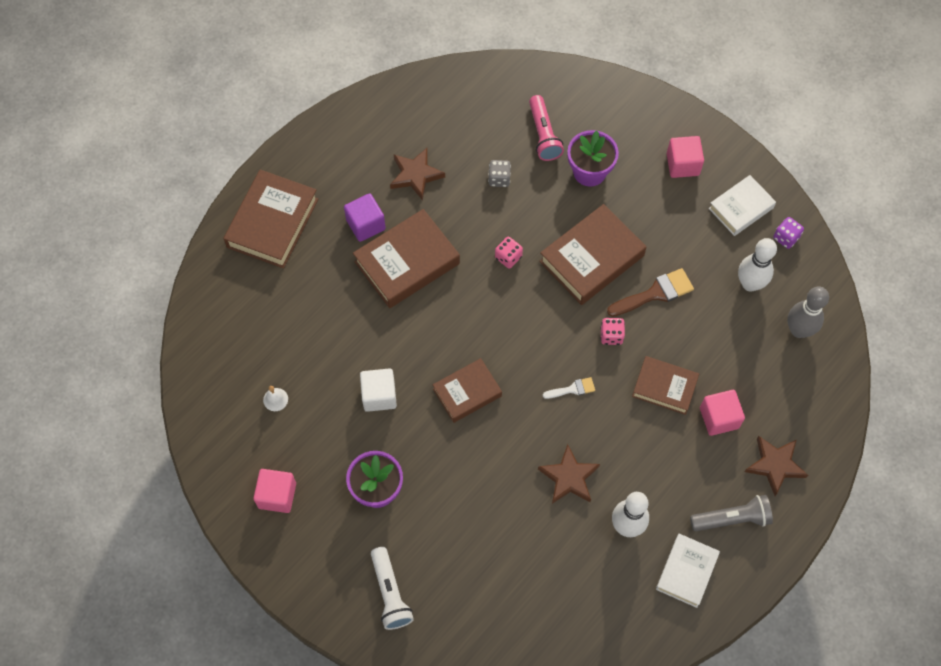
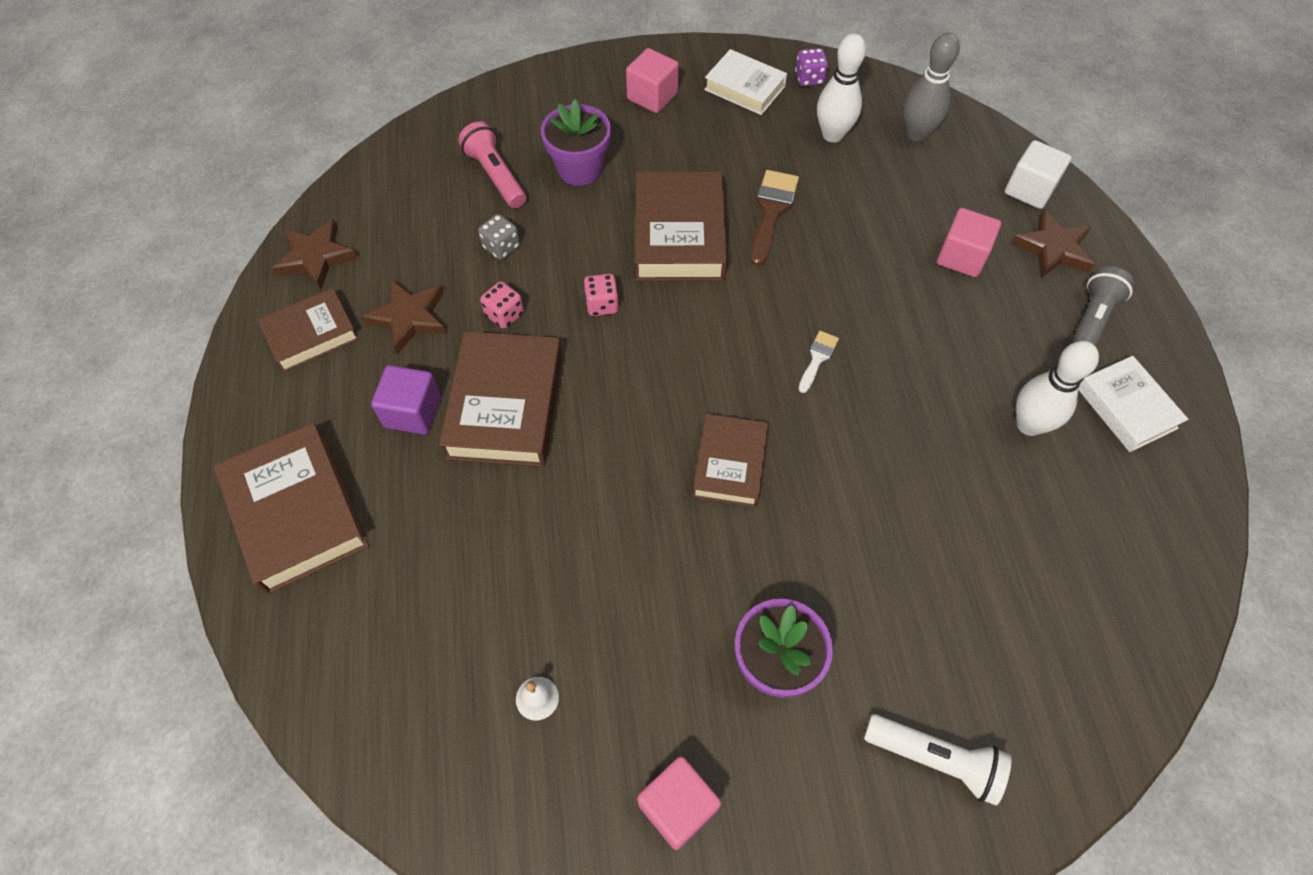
camera: 50 degrees left, 5 degrees down
(379, 395) = (647, 564): white cube -> white cube (1029, 189)
(543, 135) = (496, 176): pink flashlight -> pink flashlight turned 150 degrees counterclockwise
(569, 477) = (925, 438): brown star -> brown star (316, 257)
(611, 336) = (785, 280): pink dice -> pink dice (504, 315)
(664, 387) = (887, 277): brown book -> brown book (312, 334)
(741, 208) = (744, 88): white book -> white book turned 60 degrees counterclockwise

